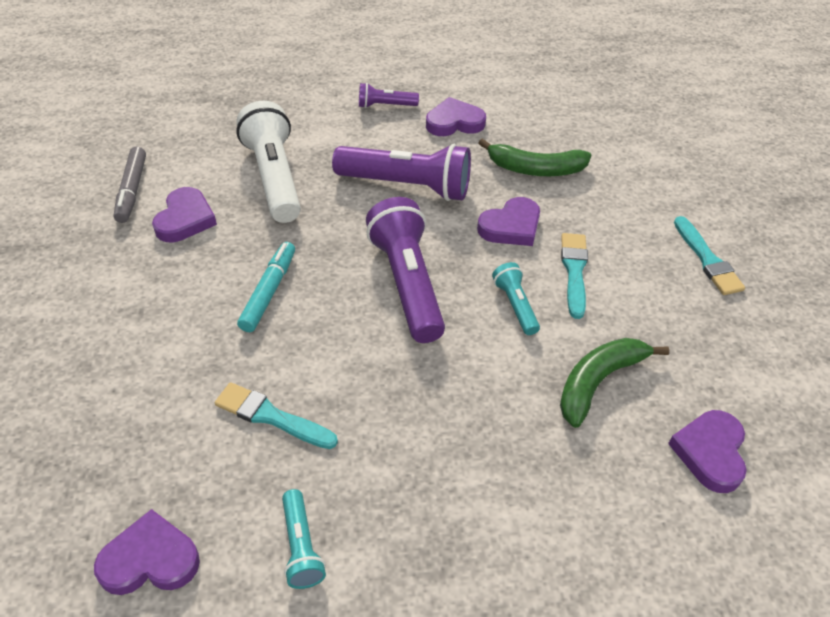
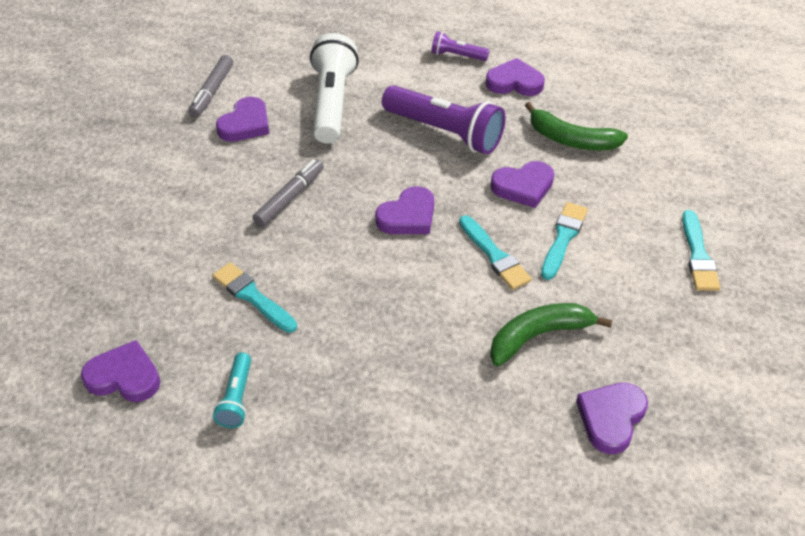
camera: 20 degrees right, 0 degrees up
(269, 292) = (290, 198): turquoise marker -> grey marker
(407, 283) = (408, 216): purple flashlight -> purple heart
(515, 305) = (494, 255): turquoise flashlight -> turquoise brush

